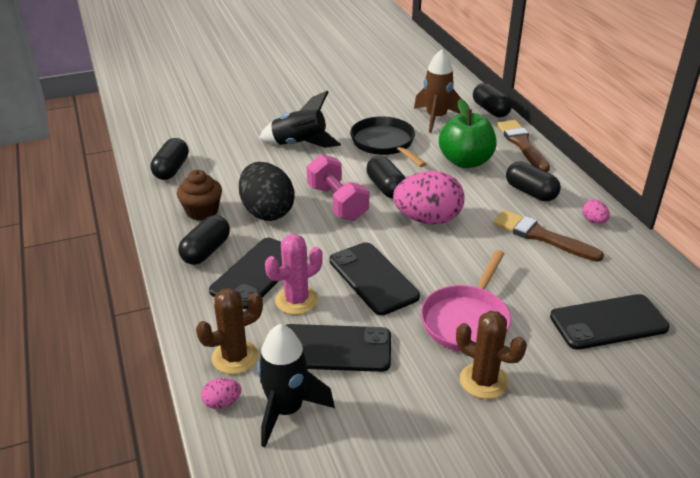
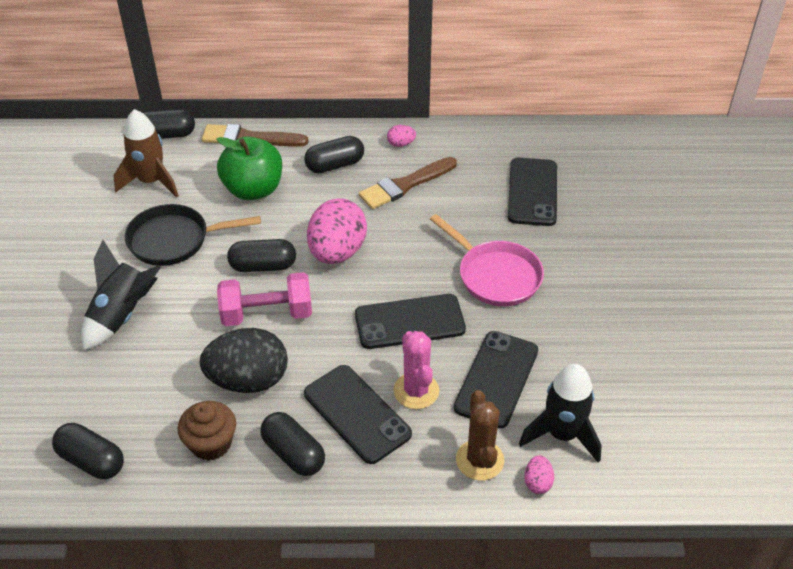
camera: 70 degrees left, 10 degrees up
(483, 381) = (571, 291): brown cactus -> none

